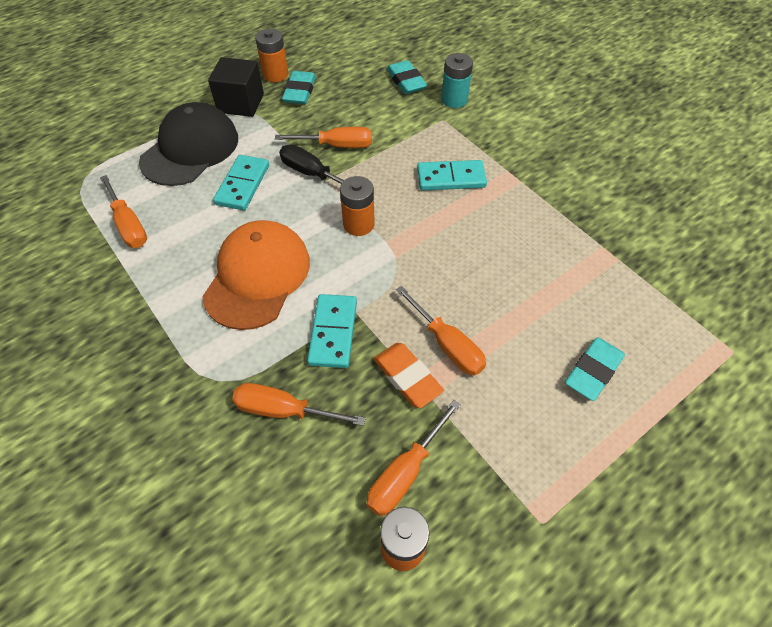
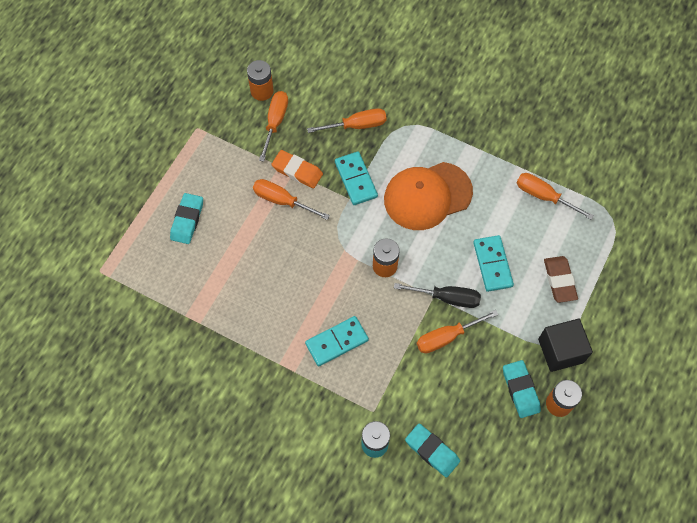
camera: 155 degrees right, 10 degrees up
(190, 149) = (559, 280): black cap -> brown eraser
(257, 276) = (427, 196): orange cap -> orange cap turned 75 degrees clockwise

